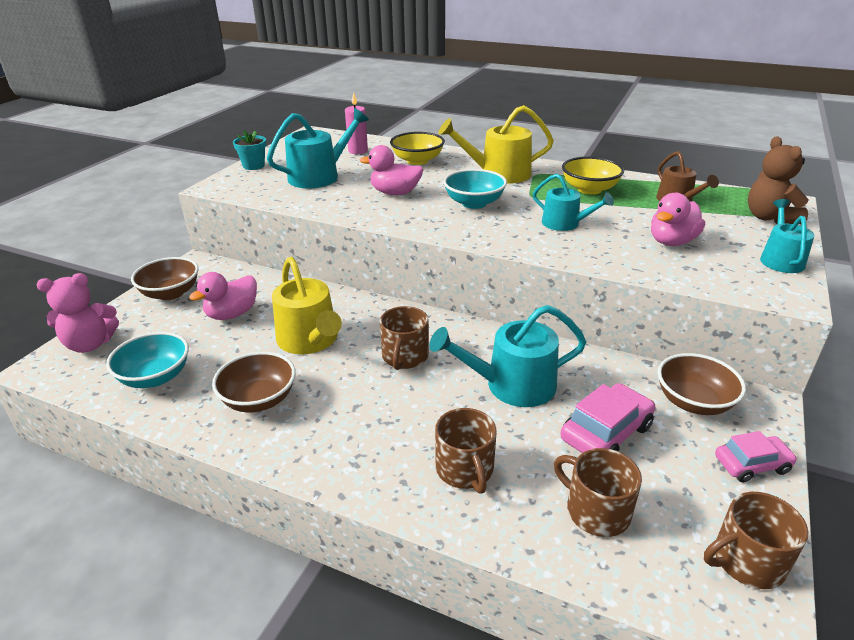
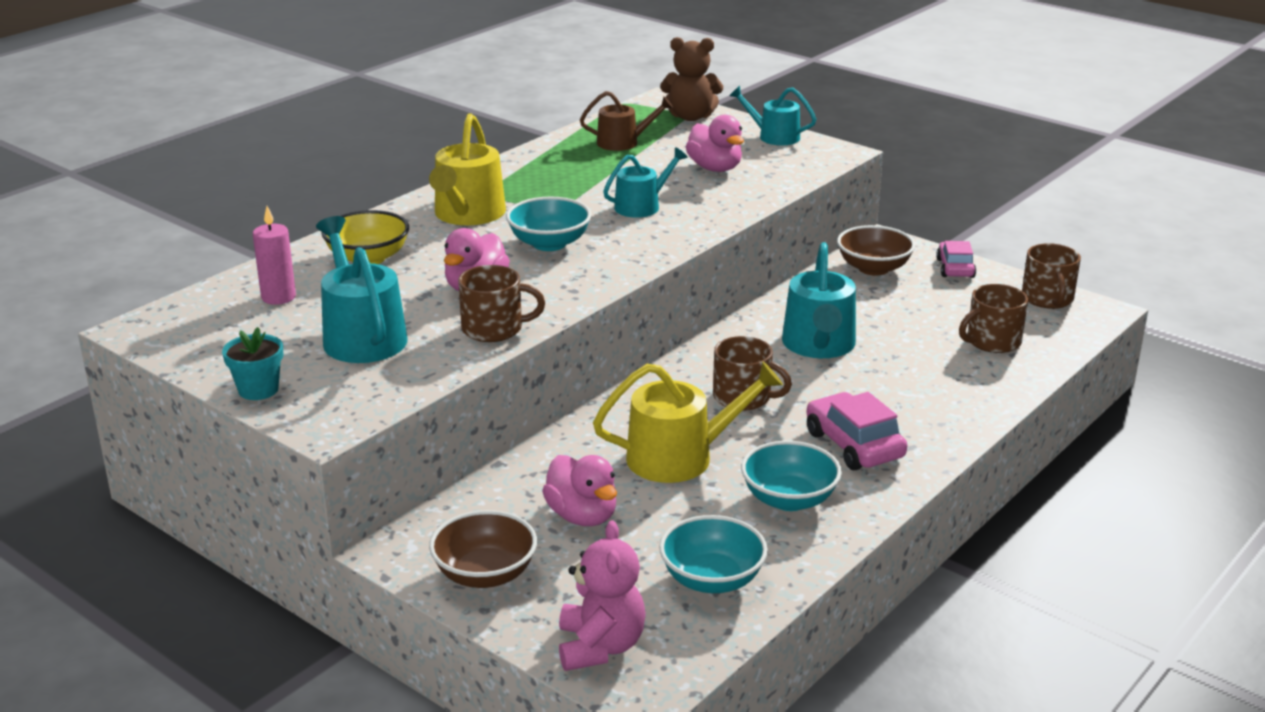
camera: 75 degrees left, 5 degrees down
(259, 399) = (789, 499): brown bowl -> turquoise bowl
(465, 469) = (932, 390): brown mug -> brown mug (494, 329)
(589, 189) = (560, 175): yellow bowl -> none
(606, 433) = (902, 316): pink car -> pink car (854, 445)

